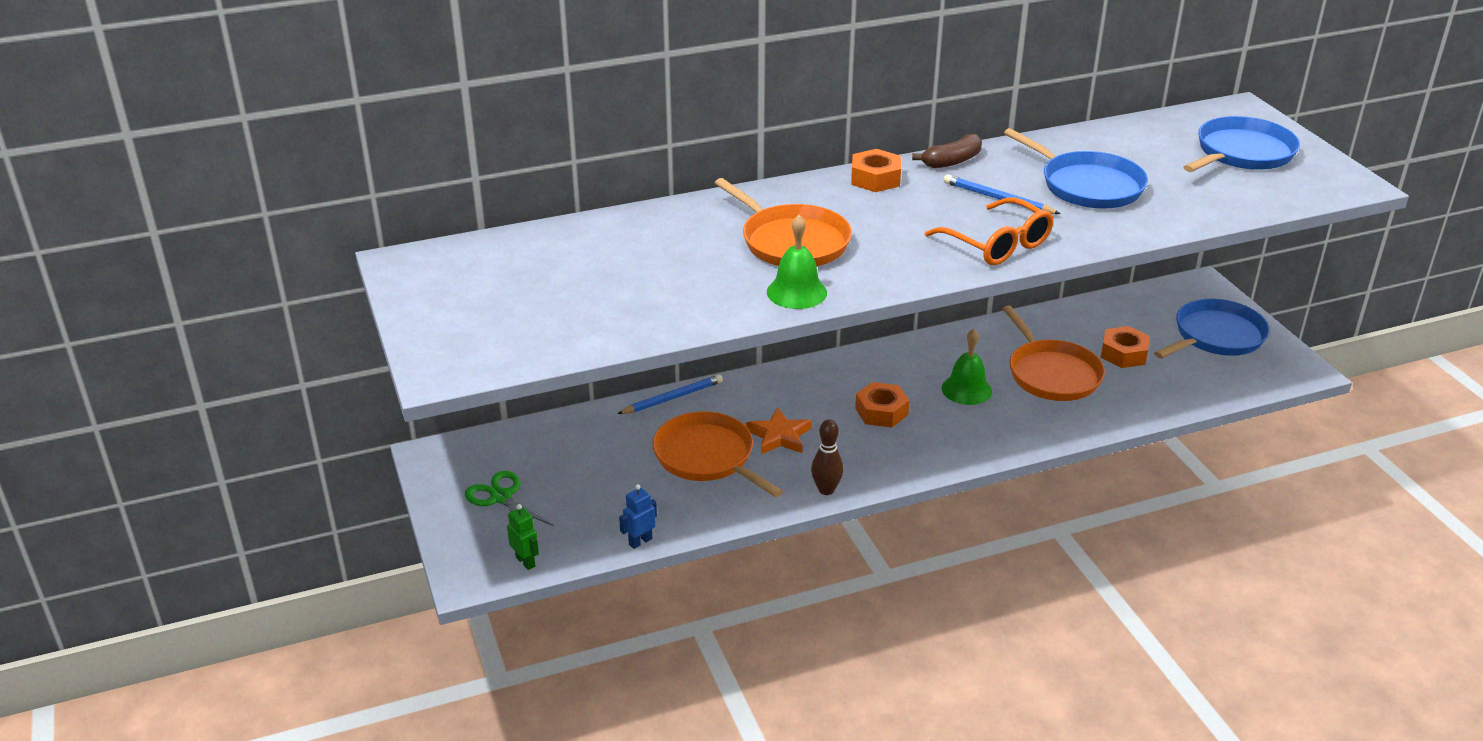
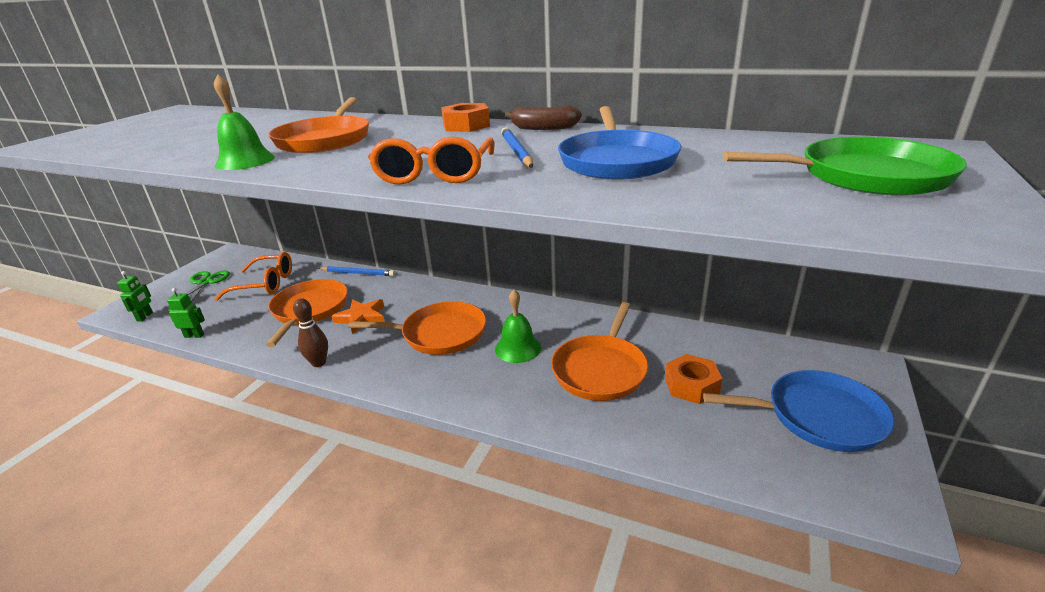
camera: 45 degrees right, 5 degrees down
(588, 460) = (265, 284): none -> orange glasses
(640, 541) = (194, 335): blue robot -> green robot
(881, 411) = (439, 334): orange nut -> orange pan
(1242, 153) = (865, 176): blue pan -> green pan

